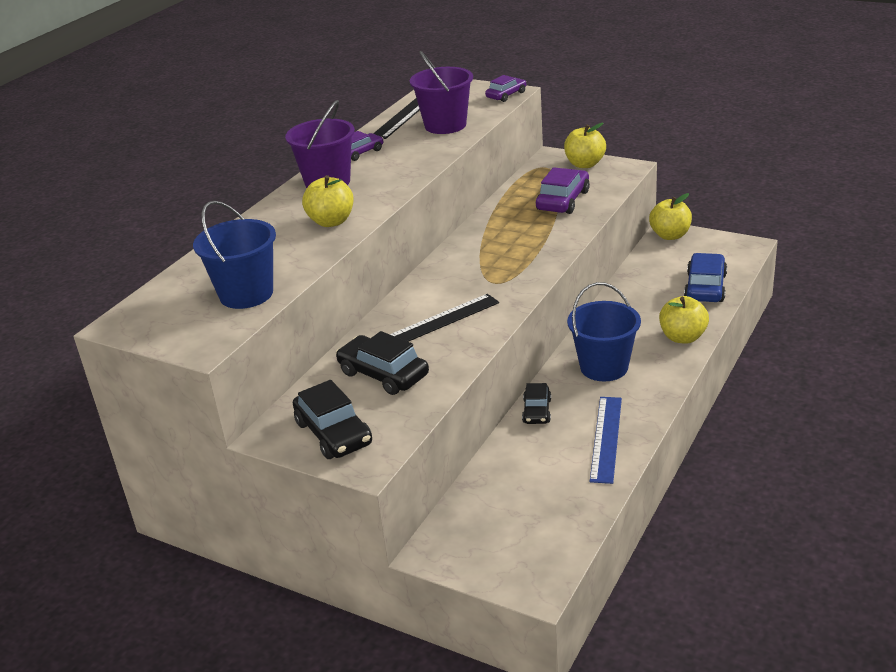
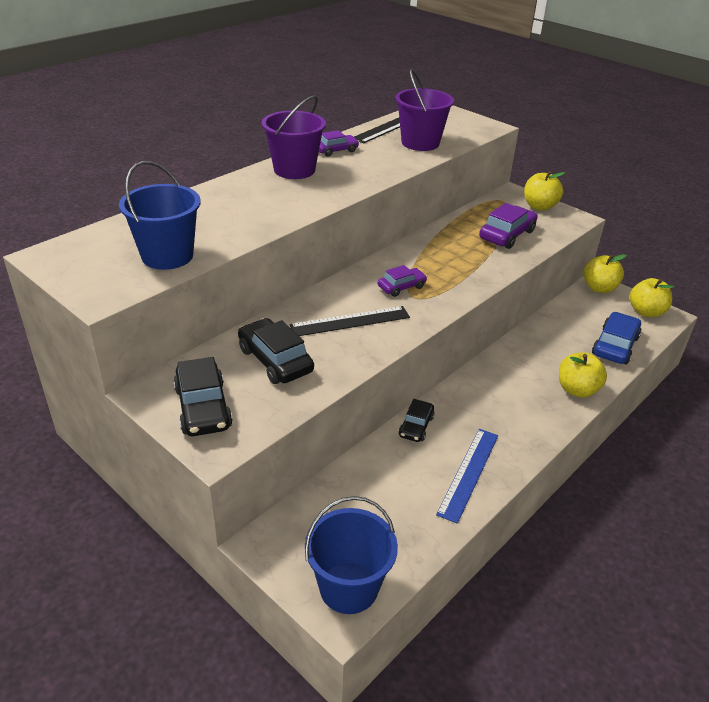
camera: 10 degrees right, 5 degrees up
(331, 221) = (278, 206): yellow apple -> yellow apple (646, 312)
(506, 95) = (485, 128): purple car -> purple car (401, 287)
(604, 367) = (493, 399): blue bucket -> blue bucket (348, 587)

